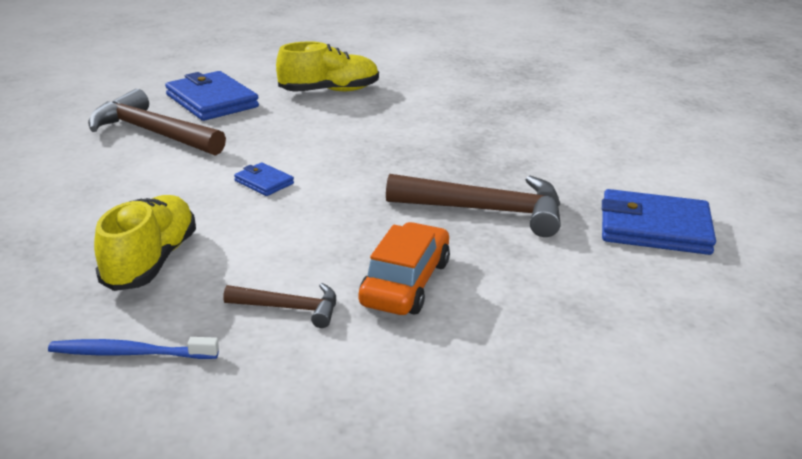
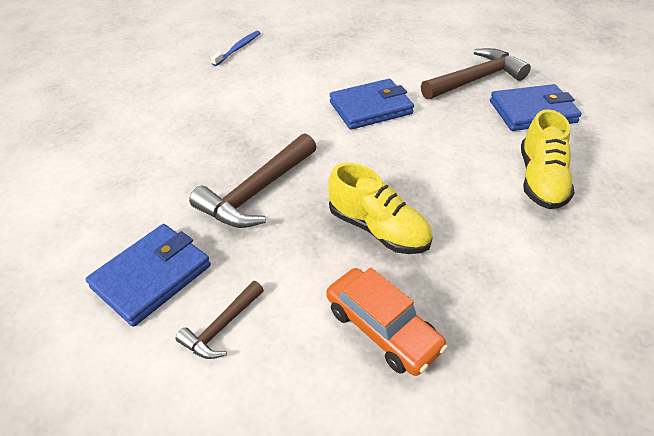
camera: 120 degrees right, 15 degrees up
(151, 261) = (306, 60): yellow shoe -> yellow shoe (378, 229)
(264, 182) = (370, 108): blue wallet -> blue wallet, size x2.02
(290, 308) = (228, 89): brown hammer -> brown hammer (222, 327)
(405, 283) = (212, 129): orange car -> orange car (382, 328)

